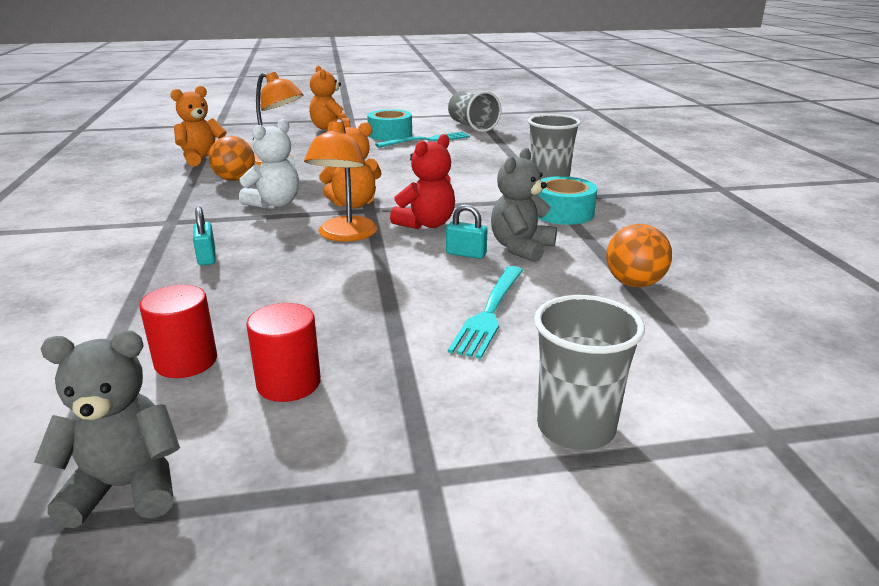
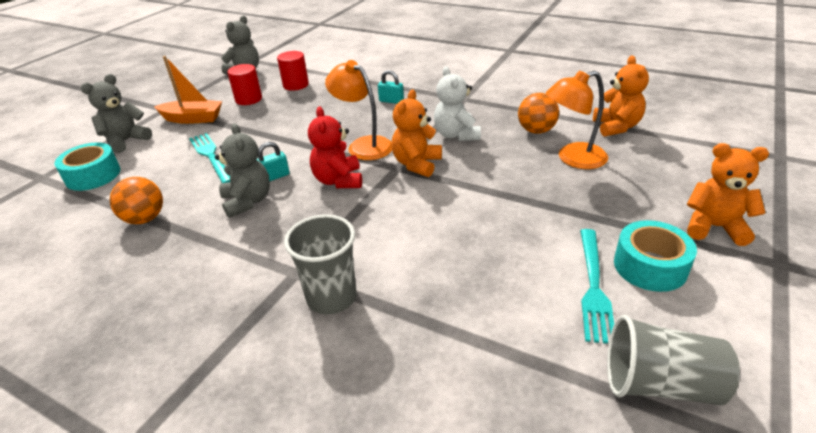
camera: 130 degrees right, 10 degrees up
(421, 402) = (193, 119): none -> orange boat
(563, 213) = (263, 258): turquoise tape -> turquoise tape (93, 175)
(575, 428) = (126, 141): grey cup -> grey teddy bear

